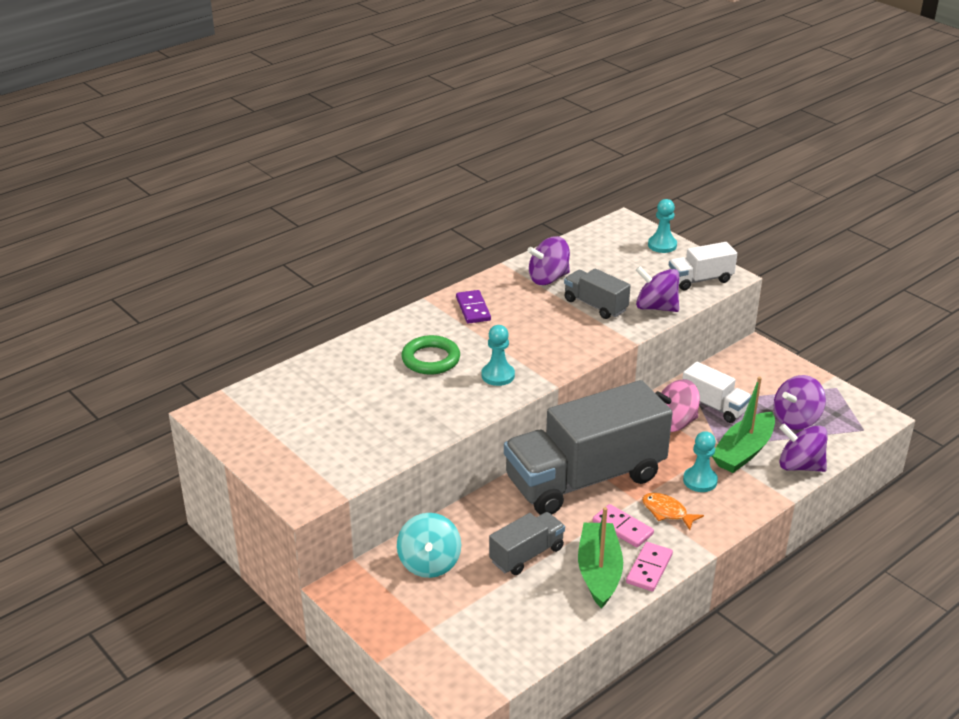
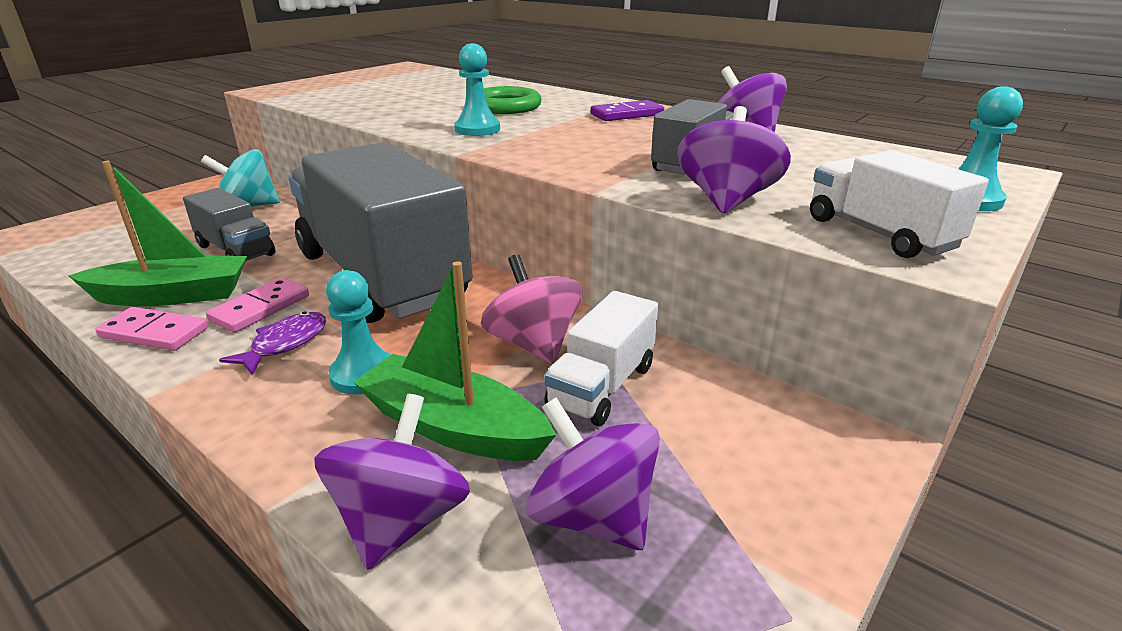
camera: 80 degrees right, 5 degrees down
(667, 512) = (285, 344): orange fish -> purple fish

